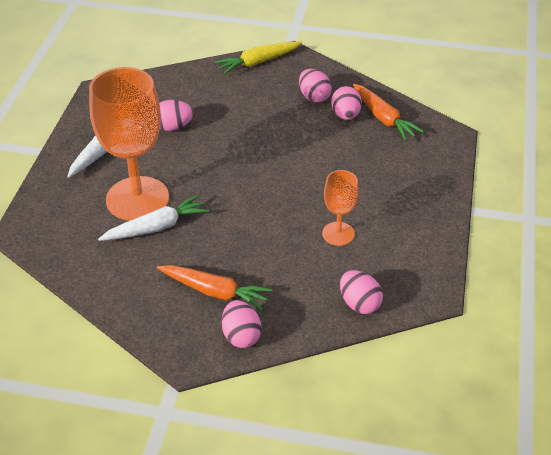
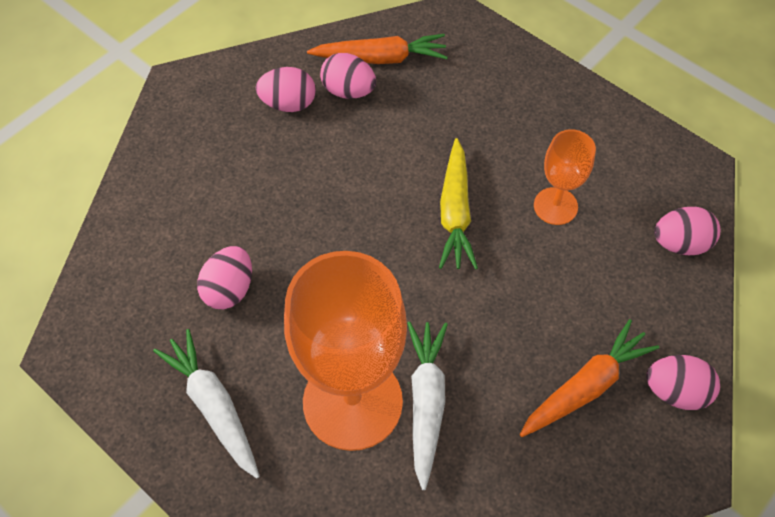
camera: 60 degrees left, 15 degrees up
(258, 62) = (167, 126): yellow carrot -> yellow carrot (455, 212)

